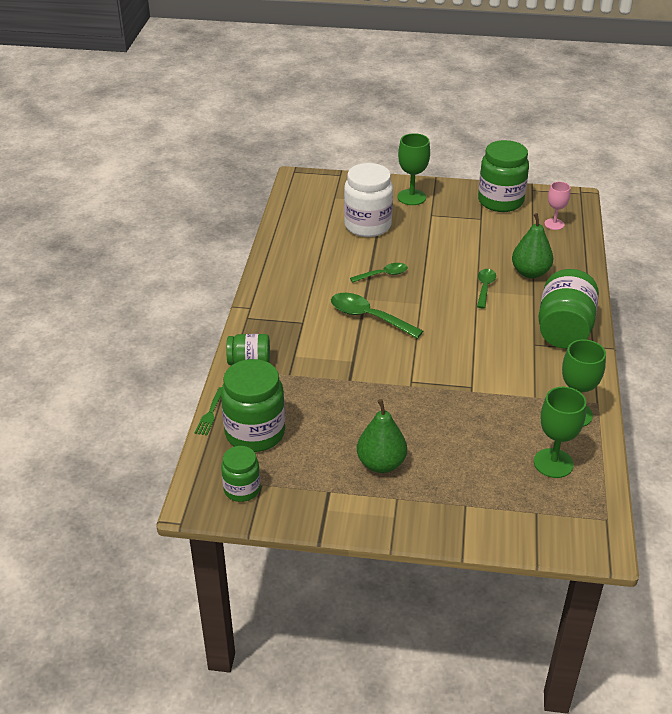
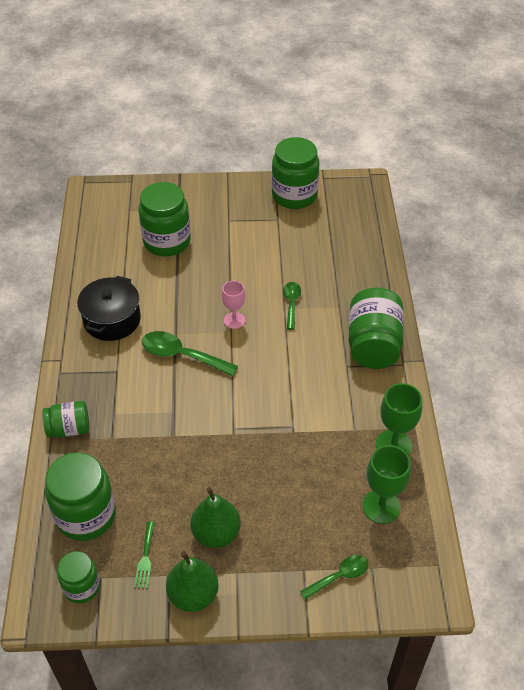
camera: 10 degrees left, 10 degrees up
(210, 413) = (37, 498): green fork -> green fork (145, 558)
(304, 281) = (112, 320): none -> black pot
(367, 225) = (167, 241): white jar -> green jar
(383, 275) = (190, 301): green spoon -> green spoon (339, 576)
(411, 197) = (206, 201): green goblet -> none
(530, 272) = (333, 280): green pear -> green pear (193, 594)
(554, 224) = (349, 217): pink goblet -> pink goblet (234, 320)

